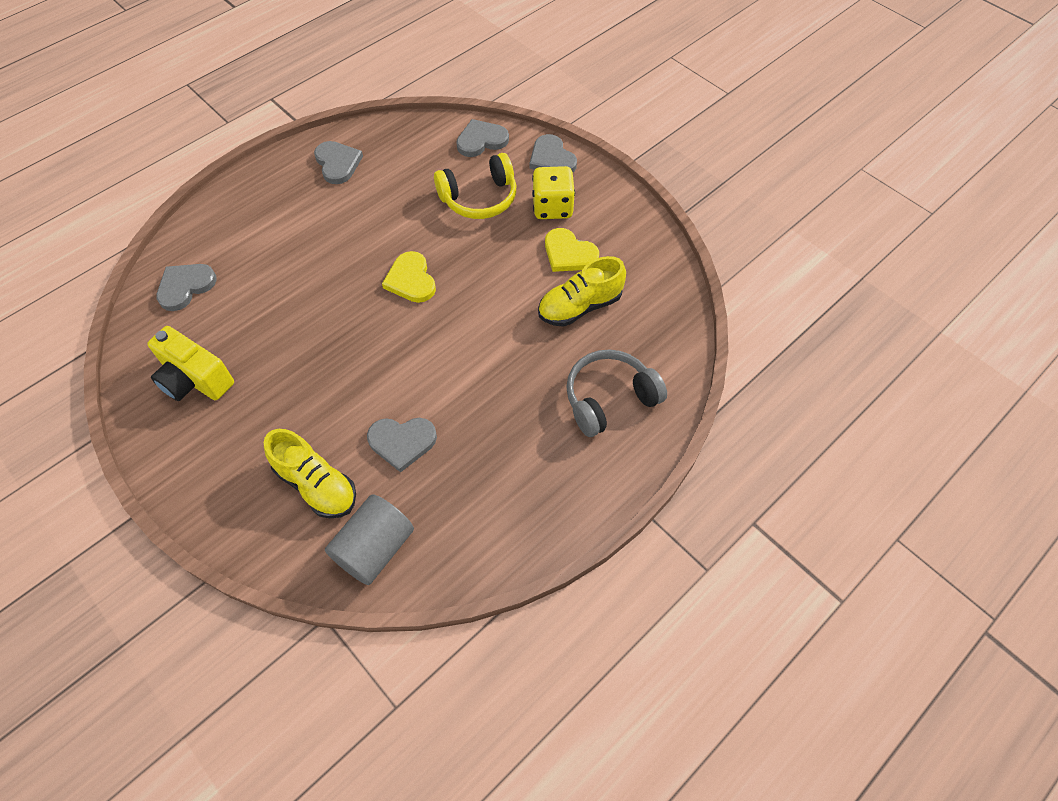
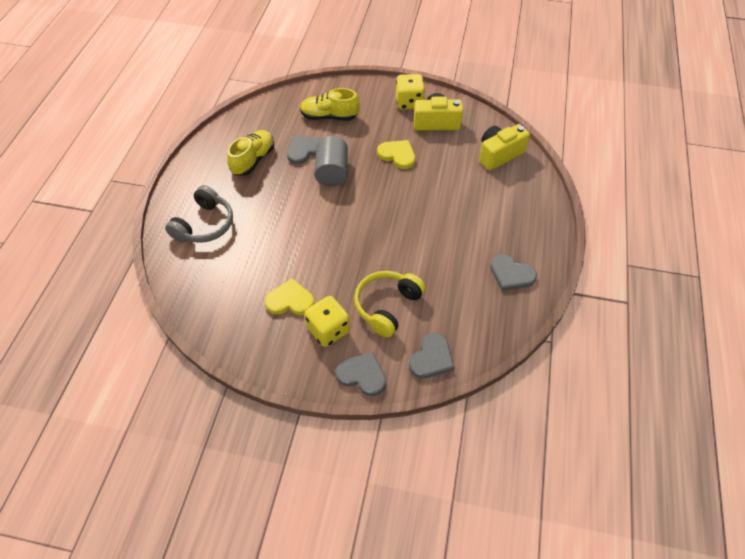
camera: 145 degrees right, 5 degrees down
(185, 287) = (499, 155): grey heart -> yellow camera
(187, 438) = (409, 102): none -> yellow dice
(374, 548) = (280, 110): grey cylinder -> grey cylinder (332, 172)
(411, 280) = (378, 226): yellow heart -> yellow heart (397, 155)
(580, 306) = (257, 268): yellow shoe -> yellow shoe (253, 160)

